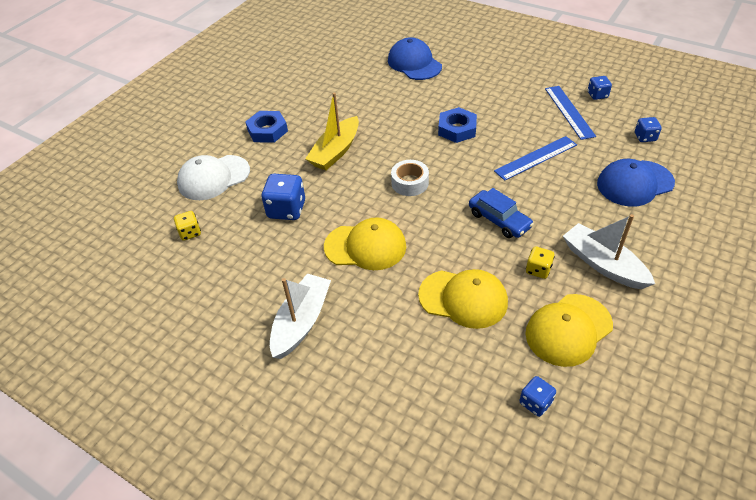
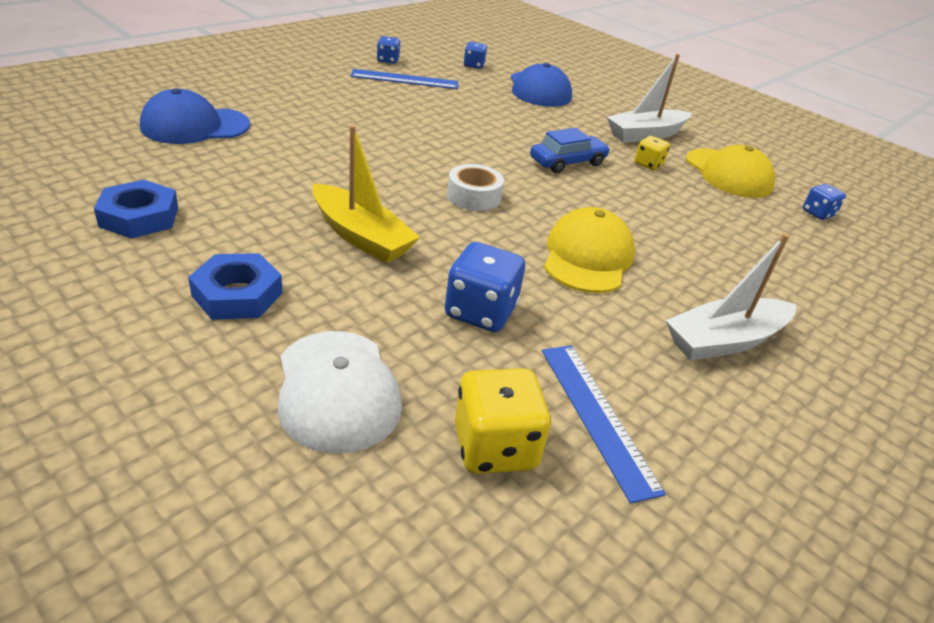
camera: 85 degrees left, 10 degrees down
(190, 233) = (495, 447): yellow dice -> yellow dice, size x1.73
(301, 322) = (724, 341): white boat -> white boat turned 60 degrees counterclockwise
(457, 129) = (384, 140): blue nut -> blue nut (139, 217)
(463, 298) = (686, 214): yellow cap -> none
(536, 158) = (473, 116): blue ruler -> blue ruler (597, 416)

